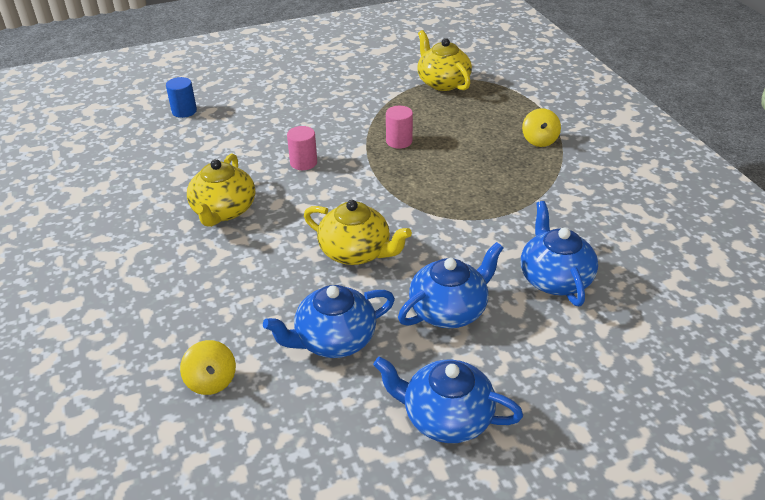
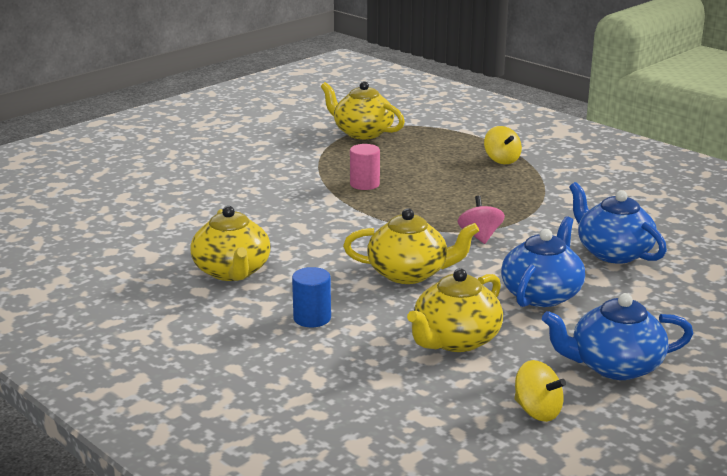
camera: 25 degrees left, 15 degrees down
(184, 111) = (93, 201): blue cylinder -> blue cylinder (312, 318)
(211, 381) = (364, 399): yellow spinning top -> yellow spinning top (537, 411)
(303, 162) = (280, 218): pink cylinder -> none
(333, 340) = (455, 340): blue teapot -> yellow teapot
(449, 226) = (480, 236): none -> pink spinning top

